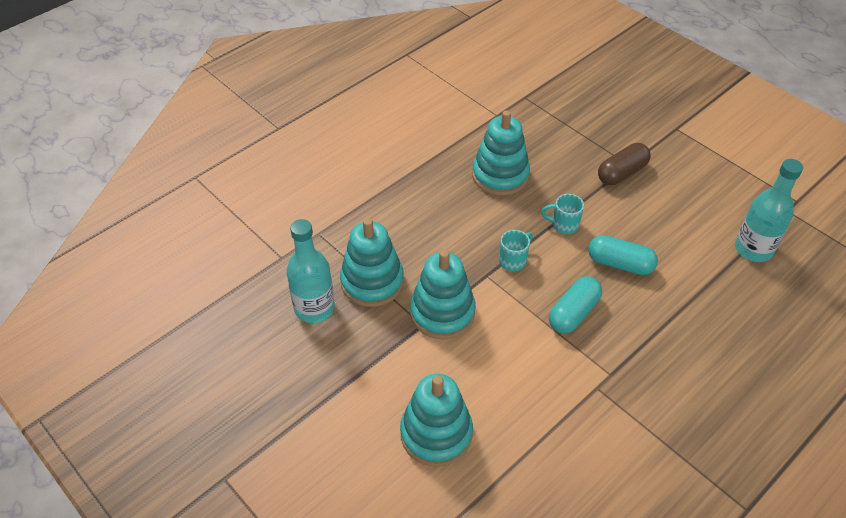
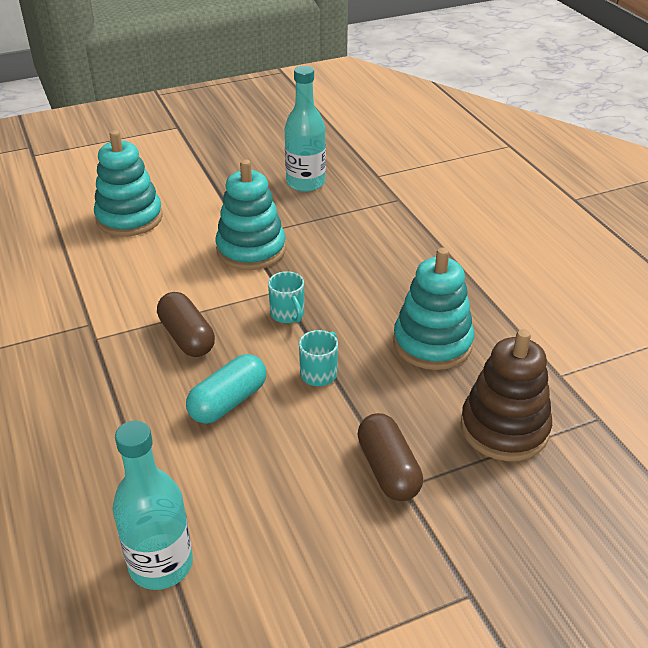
camera: 110 degrees right, 10 degrees down
(372, 282) = (316, 217): turquoise stacking toy -> none
(557, 132) = (504, 428): none -> brown stacking toy
(573, 313) = (187, 337): turquoise capsule -> brown capsule

